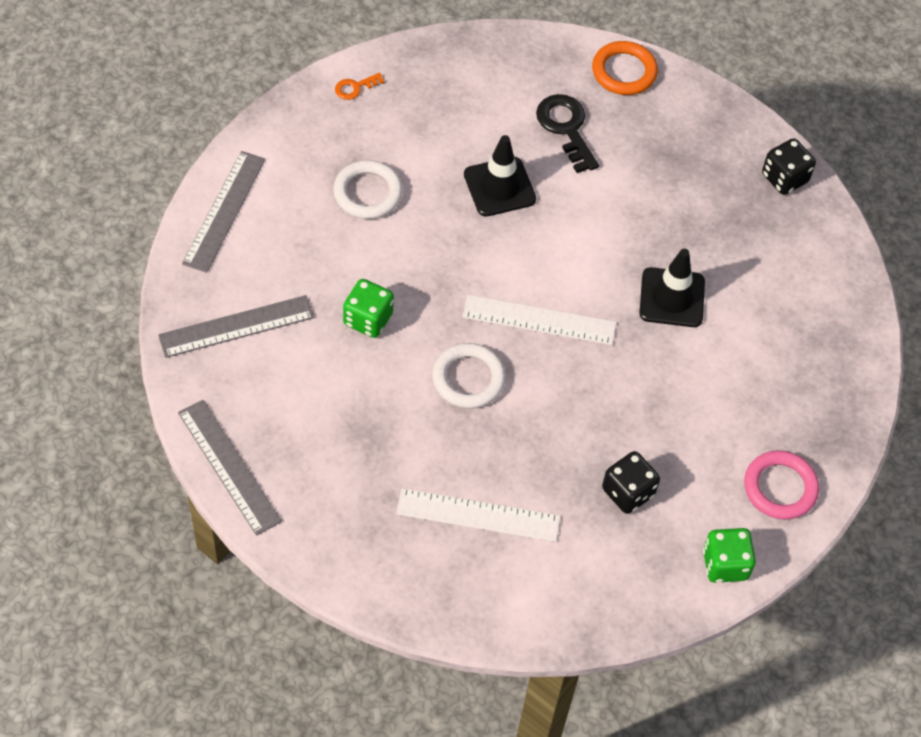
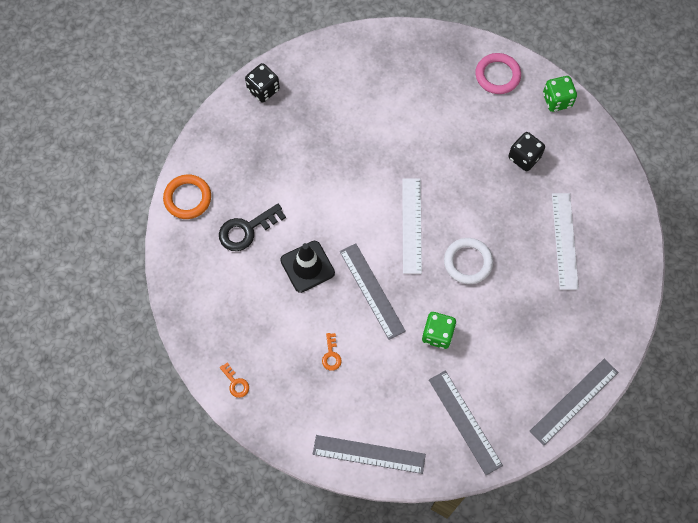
camera: 95 degrees left, 10 degrees up
(367, 193) = (331, 355): white ring -> orange key
(449, 254) = (372, 291): none -> grey ruler
(672, 298) = (375, 148): black traffic cone -> none

